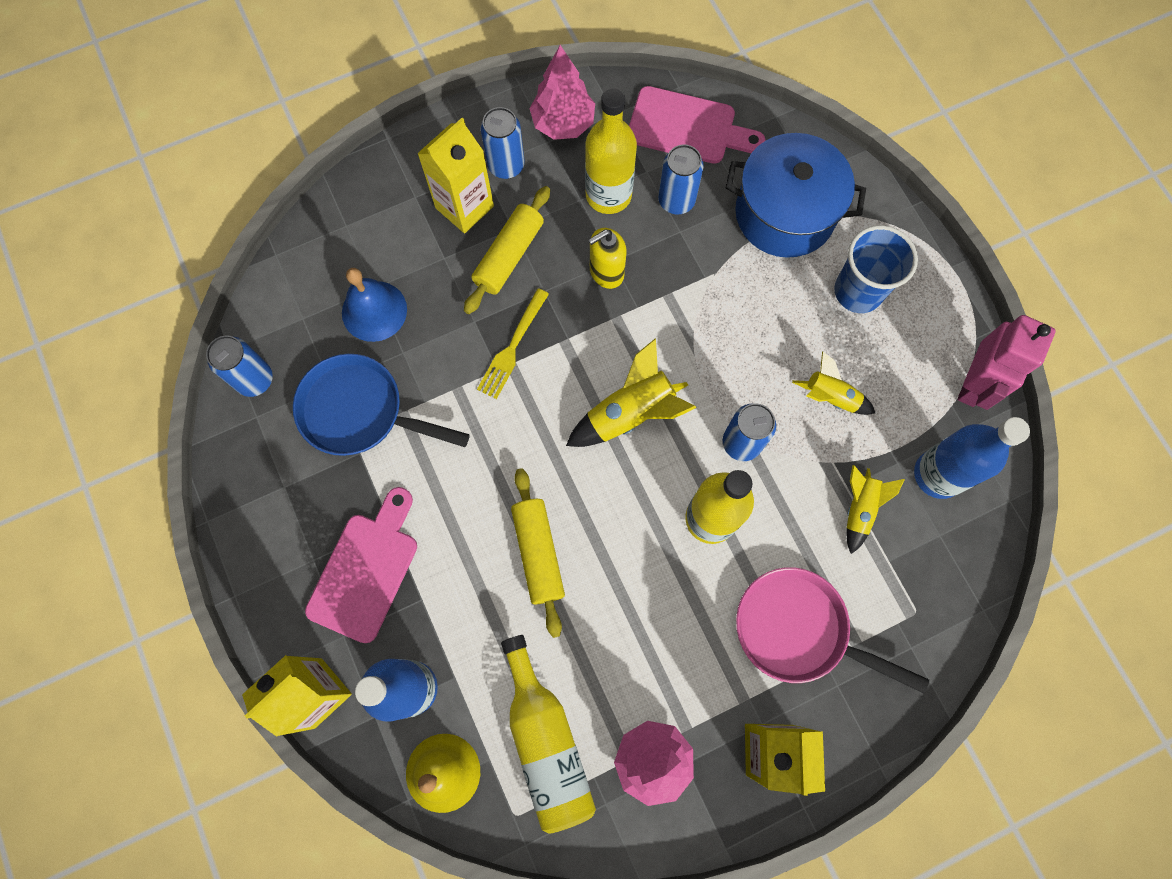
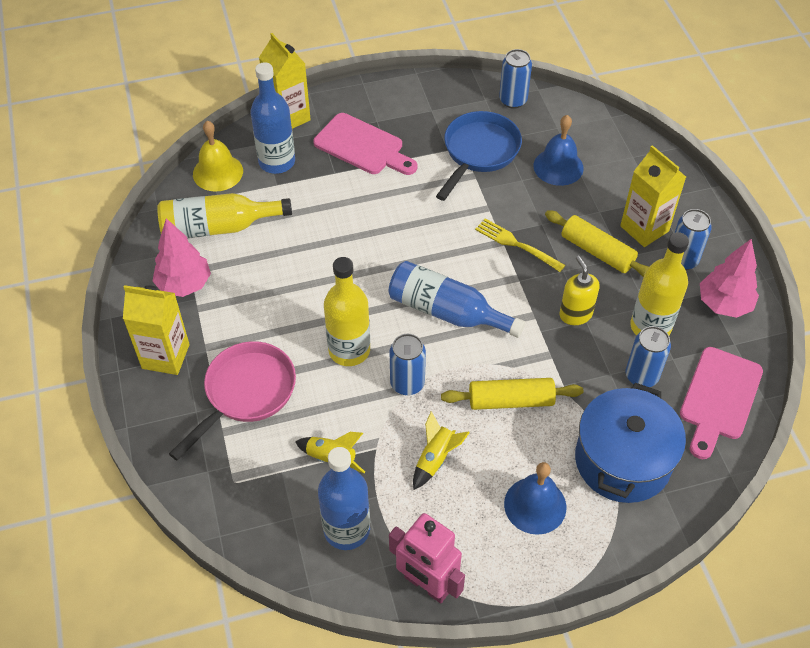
camera: 100 degrees right, 20 degrees down
(538, 553) = (350, 240): yellow rolling pin -> yellow rolling pin (511, 400)
(630, 414) = (447, 311): yellow rocket -> blue bottle
(858, 291) = (535, 505): blue cup -> blue bell

